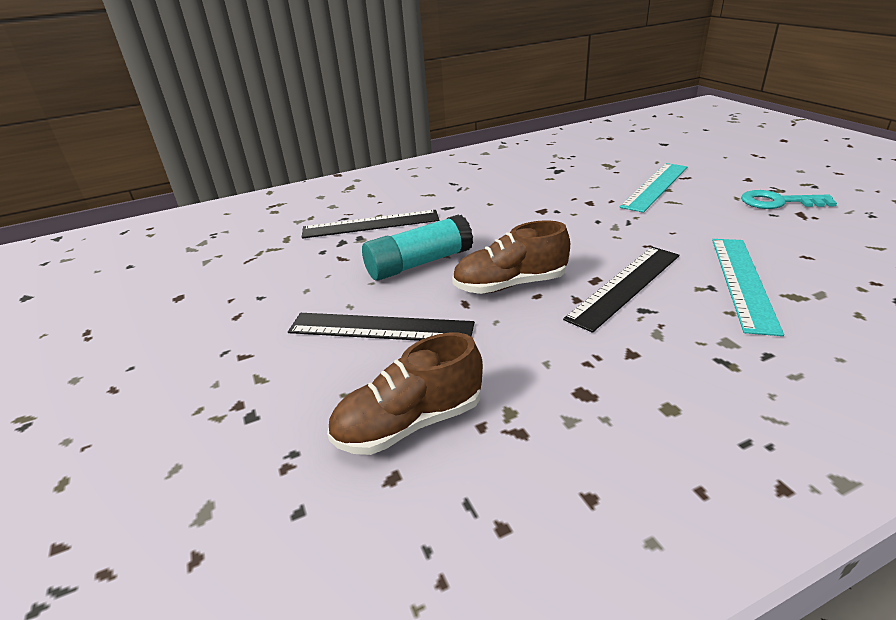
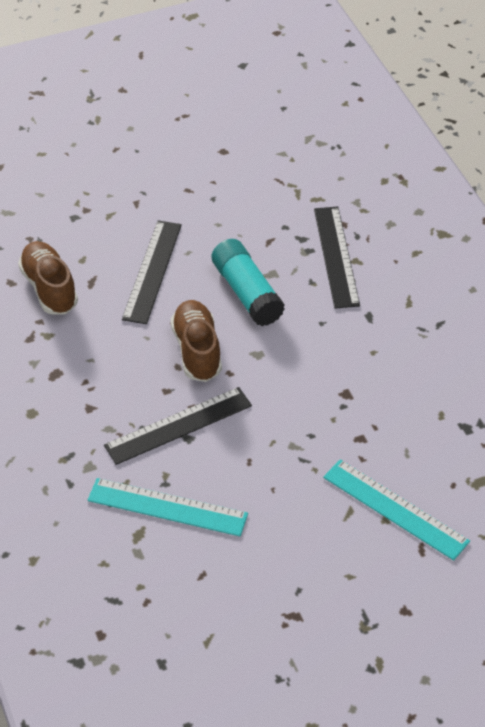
camera: 90 degrees right, 15 degrees up
(625, 286) = (178, 426): black ruler -> black ruler turned 75 degrees counterclockwise
(778, 202) = (328, 608): turquoise key -> none

